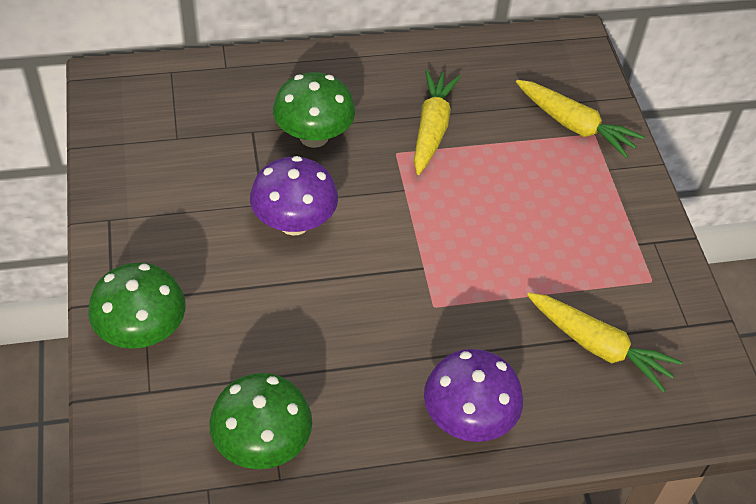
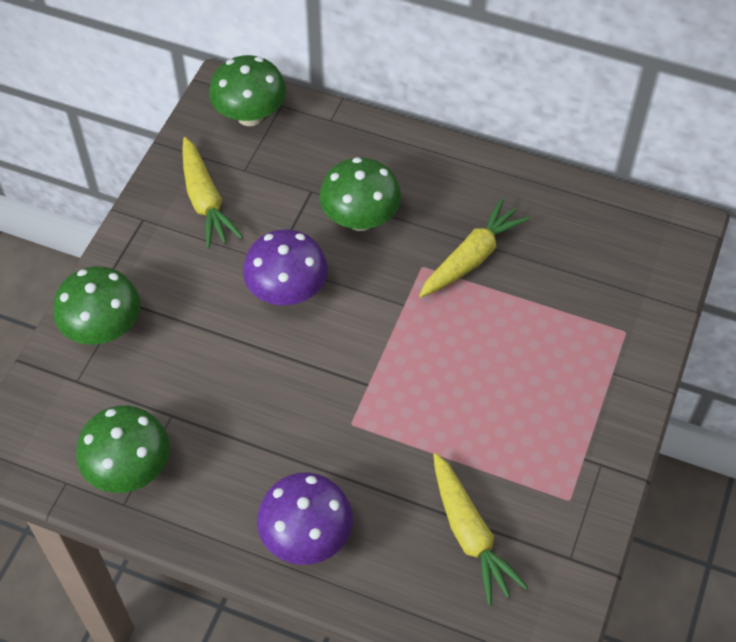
camera: 35 degrees right, 5 degrees up
(148, 91) = (250, 115): none -> green mushroom
(574, 125) = (612, 314): yellow carrot -> yellow carrot (205, 200)

